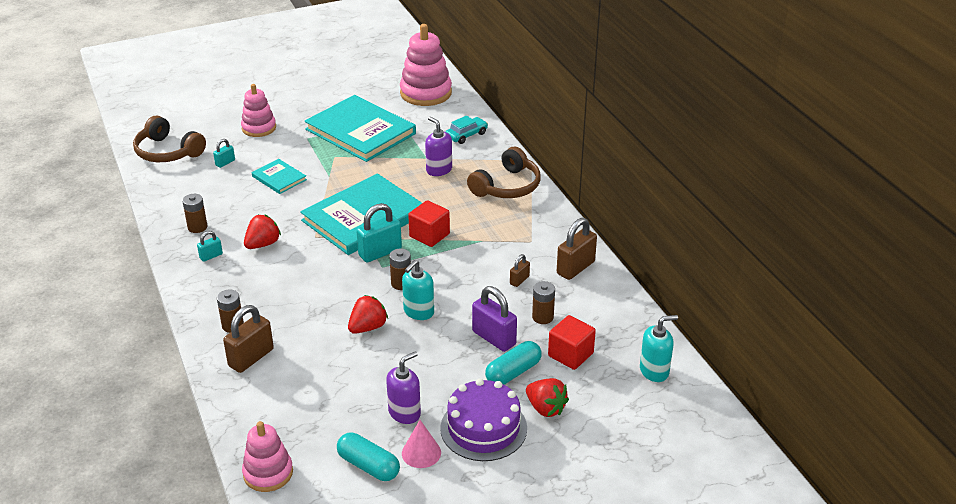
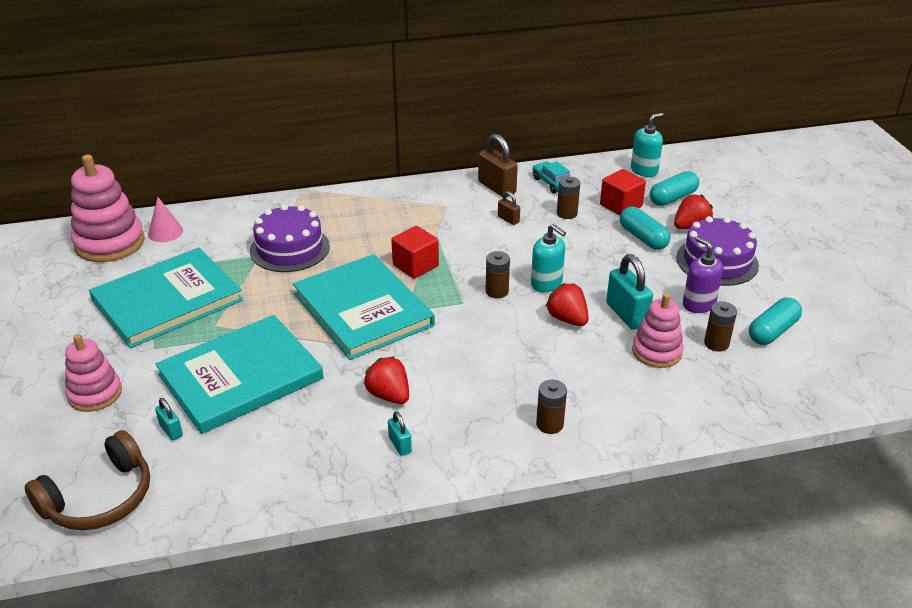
camera: 80 degrees left, 0 degrees up
(197, 227) = (326, 459): brown battery -> brown battery (716, 343)
(251, 358) = (610, 409): brown padlock -> none
(268, 473) = (791, 399): pink stacking toy -> pink stacking toy (657, 352)
(279, 178) = (241, 377): turquoise book -> turquoise book, size x2.12
(380, 252) = (436, 302): turquoise padlock -> turquoise padlock (626, 314)
(421, 453) = (752, 299): pink cone -> pink cone (165, 232)
(439, 170) = (290, 248): purple soap dispenser -> purple cake
(466, 135) = (227, 223): turquoise car -> turquoise car (552, 183)
(494, 338) = (593, 243): purple padlock -> none
(507, 186) = (344, 209): brown headphones -> none
(601, 394) = (673, 198): none -> turquoise capsule
(654, 371) = (644, 170): turquoise soap dispenser -> turquoise soap dispenser turned 60 degrees clockwise

